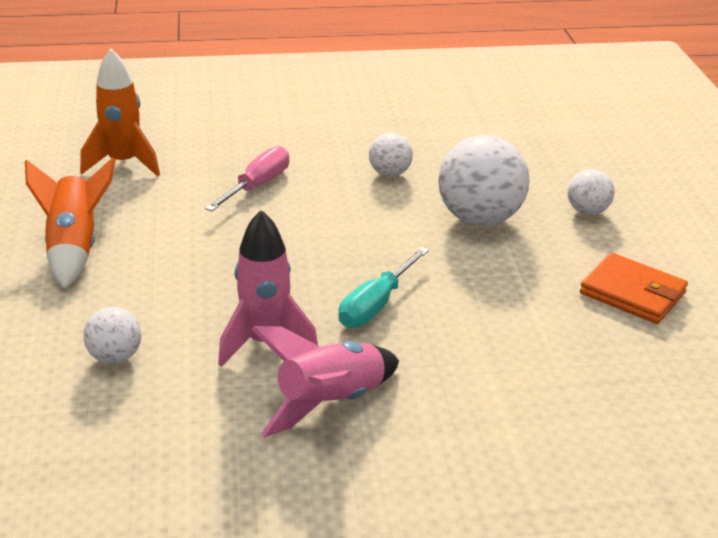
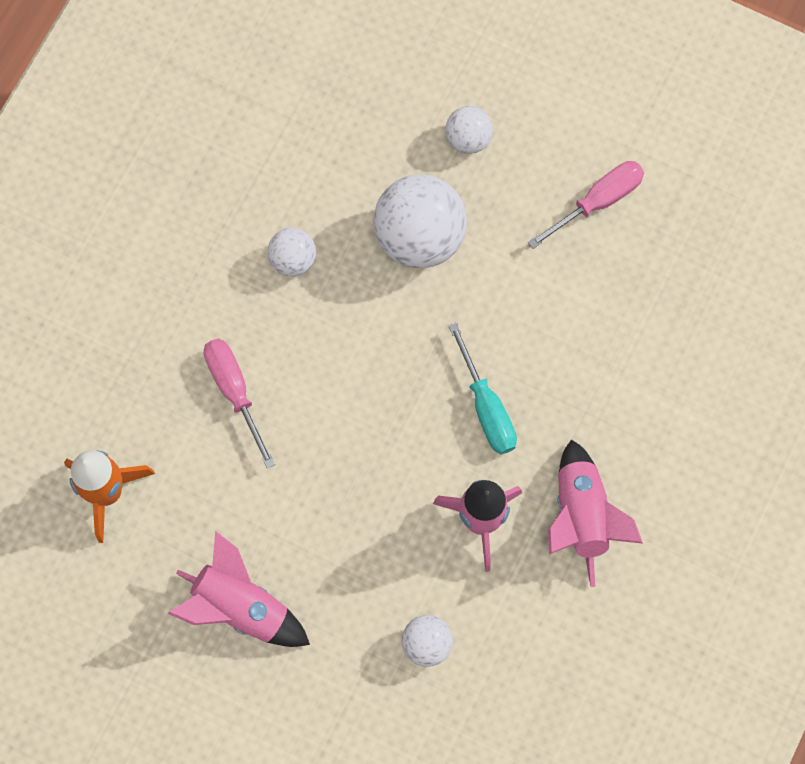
camera: 55 degrees left, 40 degrees up
(74, 248) = (240, 607): orange rocket -> pink rocket
(632, 293) = (598, 201): orange wallet -> pink screwdriver

